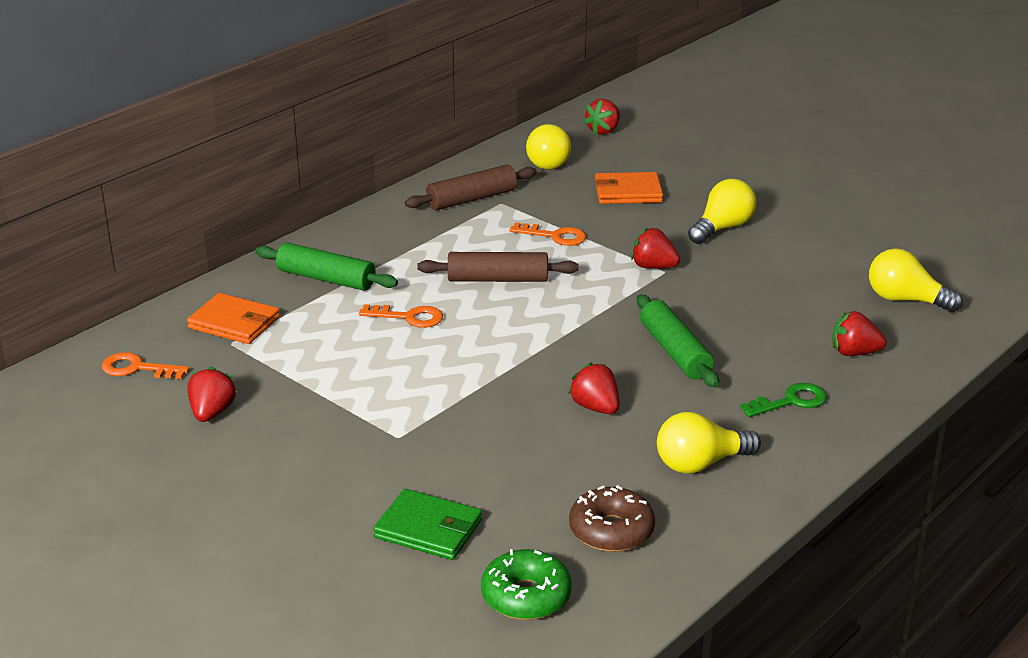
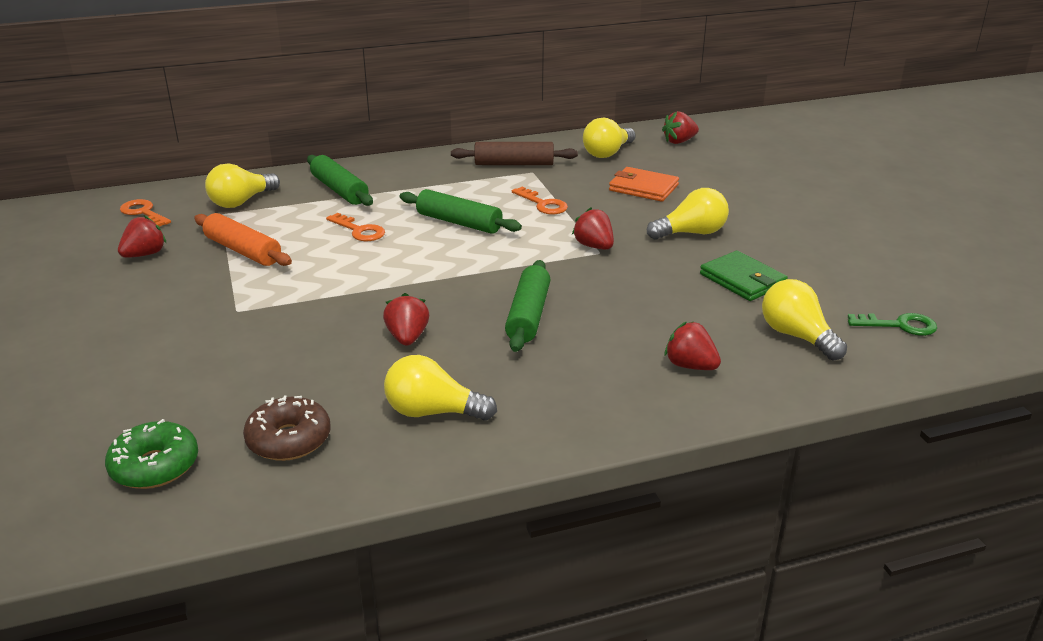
camera: 30 degrees right, 0 degrees up
(234, 323) = (241, 202): orange wallet -> yellow light bulb
(315, 375) = (242, 251): none -> orange rolling pin
(428, 529) = (162, 385): green wallet -> green wallet (742, 280)
(498, 279) = (459, 222): brown rolling pin -> green rolling pin
(791, 401) = (579, 388): green key -> green key (899, 325)

